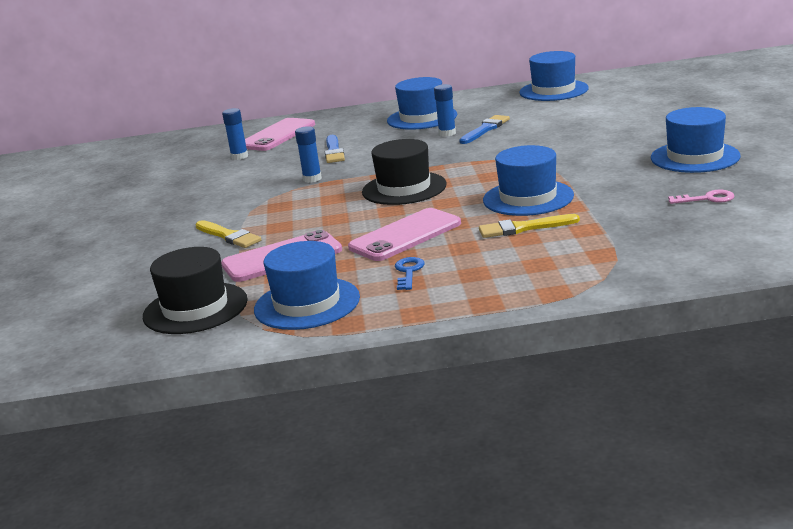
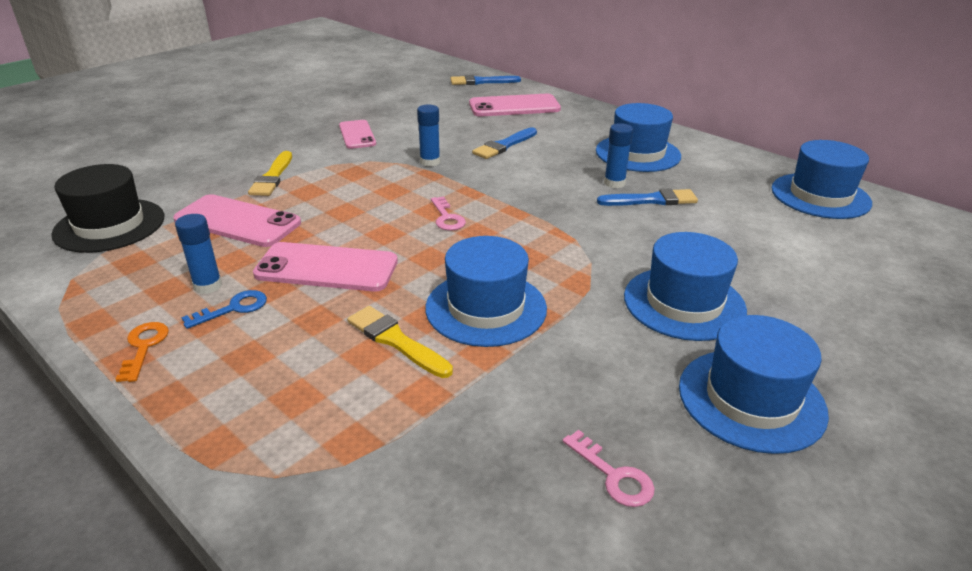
camera: 45 degrees right, 10 degrees up
(208, 136) = (481, 82): none -> blue brush
(214, 195) = (357, 135): none -> pink phone
(239, 156) = (450, 111): blue glue stick -> blue glue stick (208, 286)
(307, 303) = (134, 279): blue hat -> blue hat (684, 303)
(404, 188) = (447, 218): black hat -> pink key
(411, 306) = (144, 347): none -> orange key

